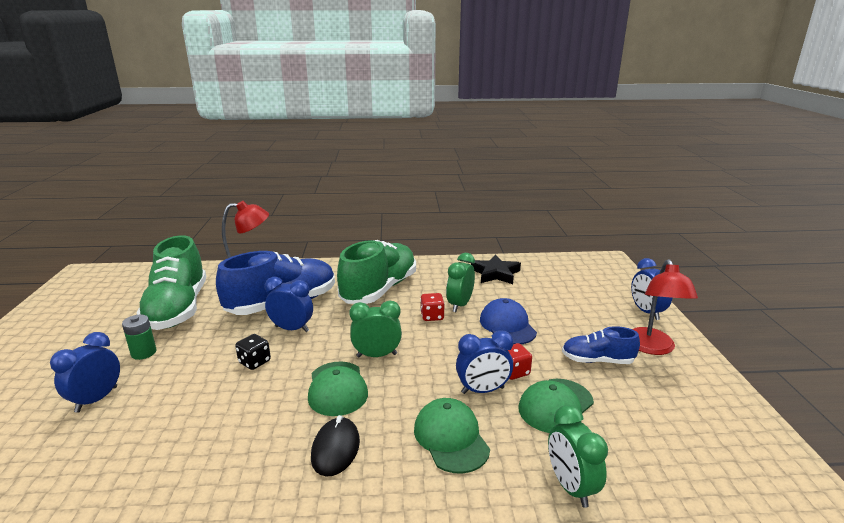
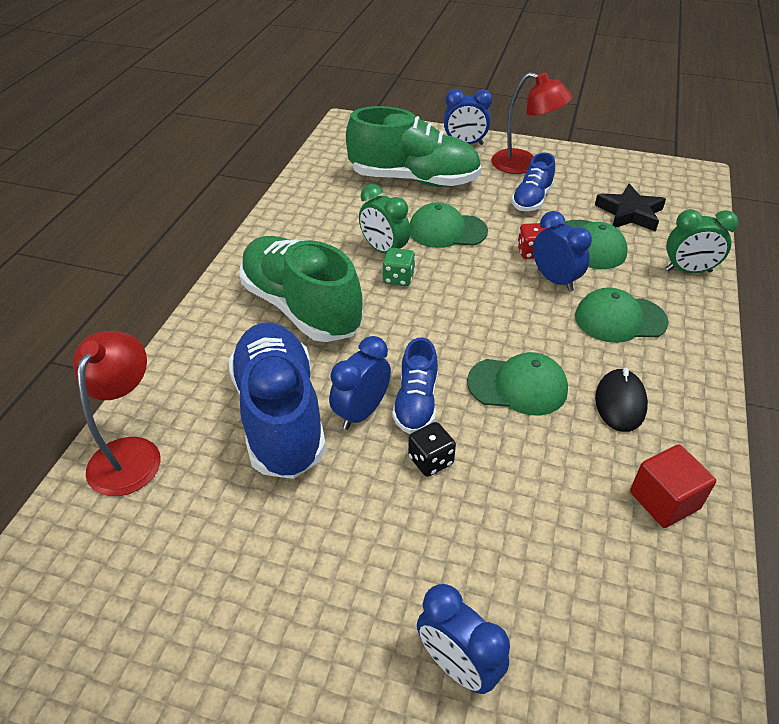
camera: 70 degrees left, 20 degrees up
(144, 353) = (343, 608): green battery -> none
(178, 309) = (209, 563): green shoe -> green shoe (414, 180)
(225, 487) = (664, 500): none -> red cube
(306, 347) = (416, 403): none -> blue shoe
(336, 449) = (620, 403): black mouse -> black mouse turned 75 degrees clockwise
(377, 355) = (463, 341): green clock -> none
(432, 316) = (398, 278): red dice -> green dice
(483, 390) = (555, 280): blue clock -> blue clock turned 45 degrees counterclockwise
(495, 273) = (325, 203): black star -> black star (629, 213)
(507, 325) = (447, 231): blue cap -> green cap

